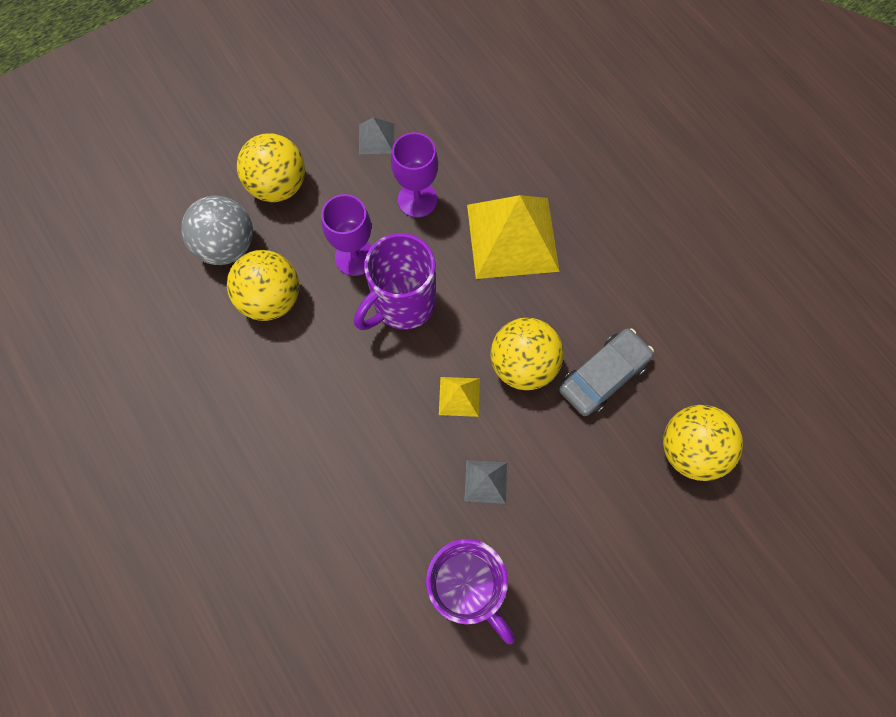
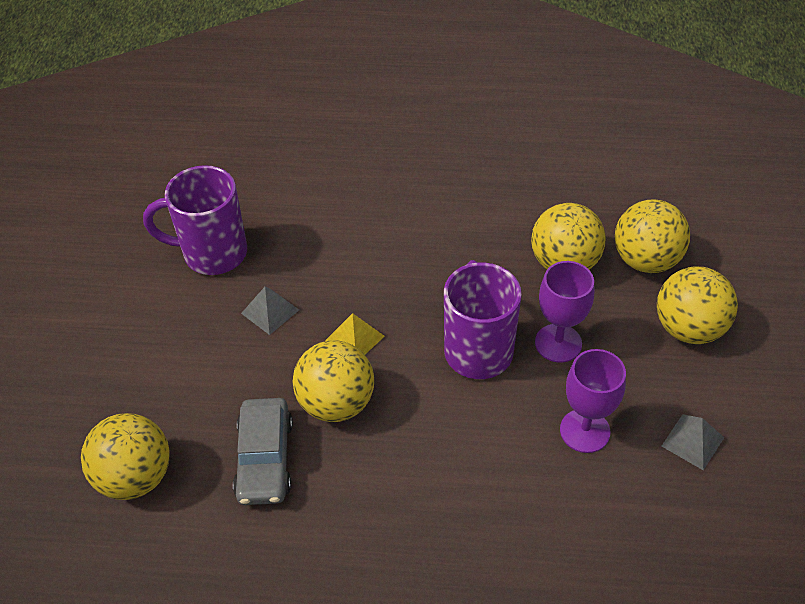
camera: 130 degrees right, 20 degrees down
(227, 246) = (645, 260): grey ball -> yellow ball
(512, 237) = (472, 486): yellow pyramid -> none

